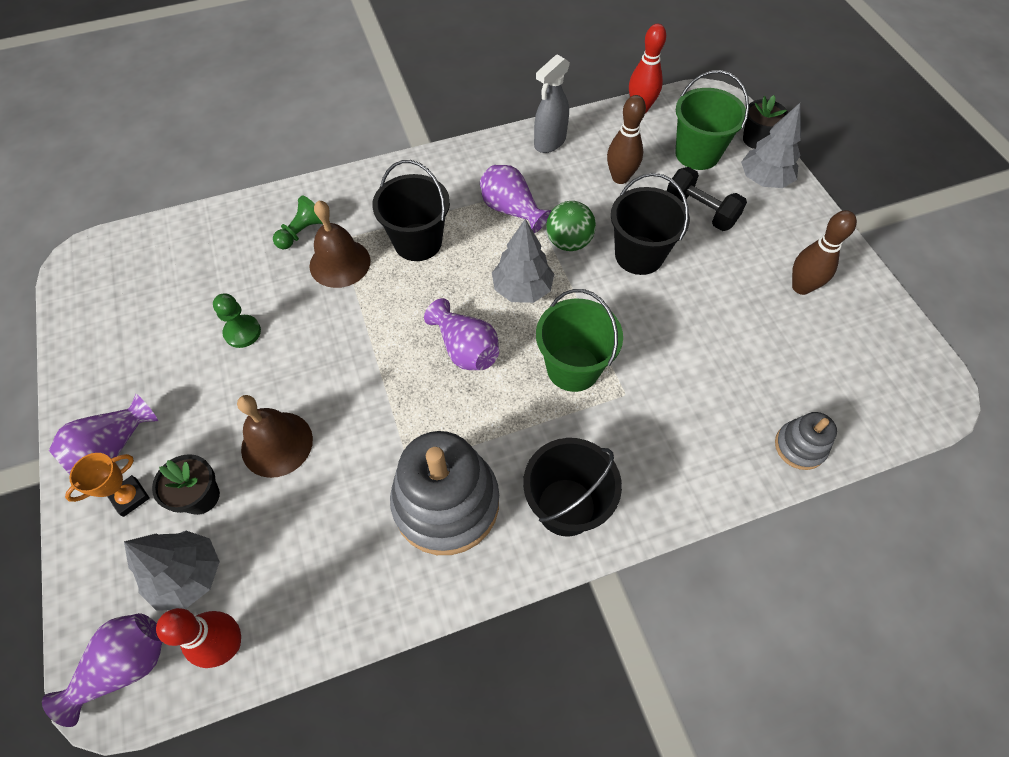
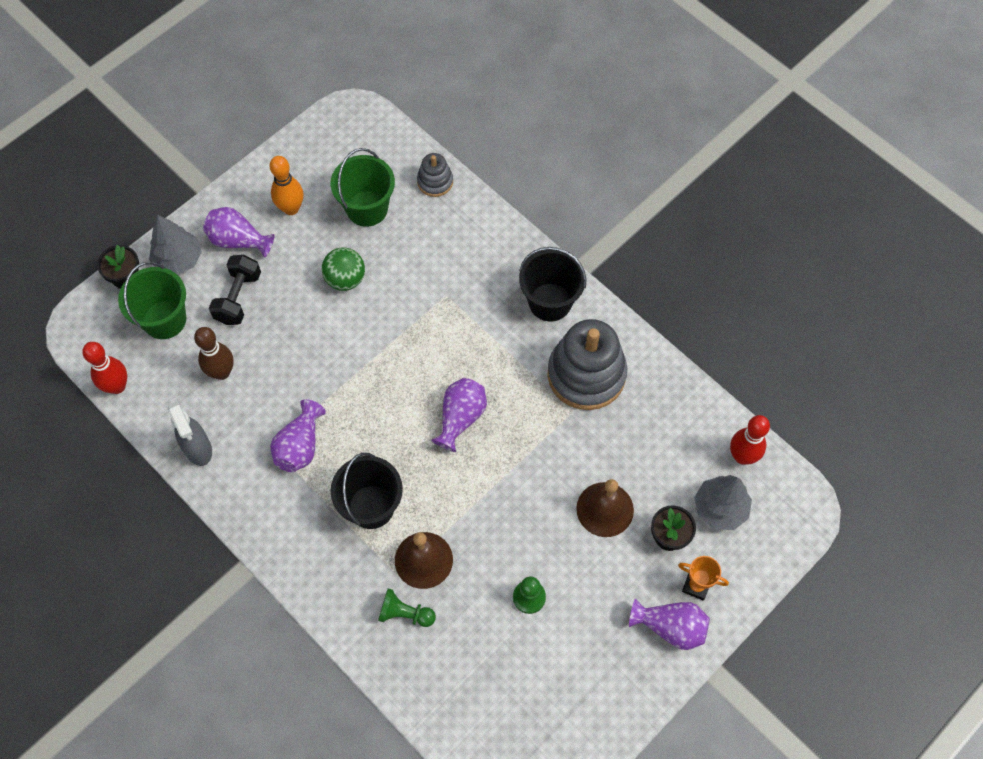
camera: 115 degrees left, 5 degrees up
(125, 666) = (788, 509): purple vase -> purple vase (238, 241)
(522, 289) = (383, 401): grey tree -> none
(549, 142) = (198, 449): grey spray bottle -> grey spray bottle turned 45 degrees clockwise
(568, 242) = (317, 386): green ball -> green ball (345, 279)
(573, 368) = (440, 337): green bucket -> green bucket (367, 208)
(639, 255) = (308, 328): black bucket -> none
(801, 287) = (291, 208): brown bowling pin -> orange bowling pin

